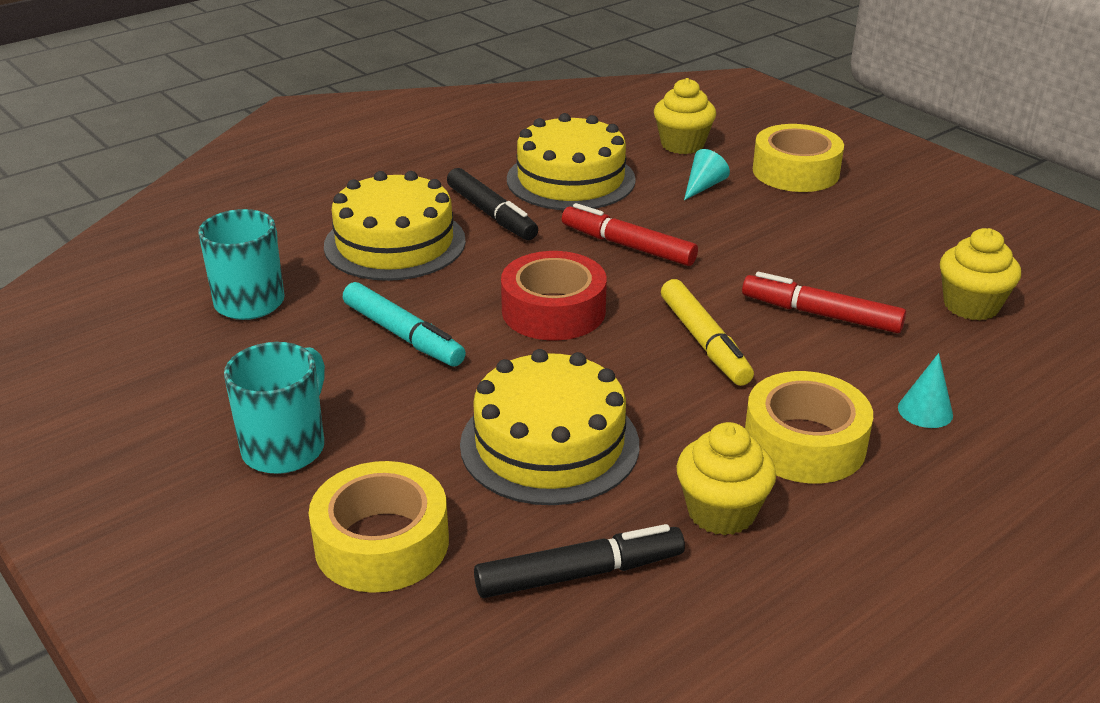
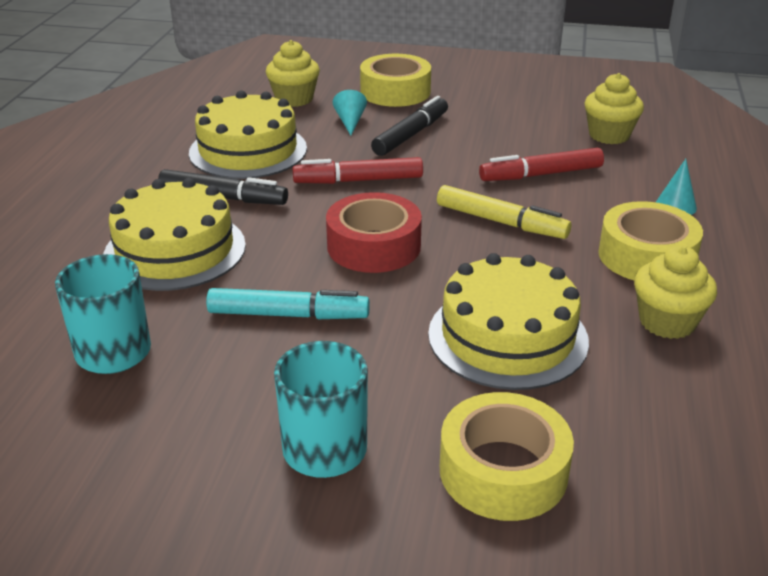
camera: 40 degrees left, 0 degrees up
(579, 573) = (652, 409): black marker -> black marker (411, 135)

